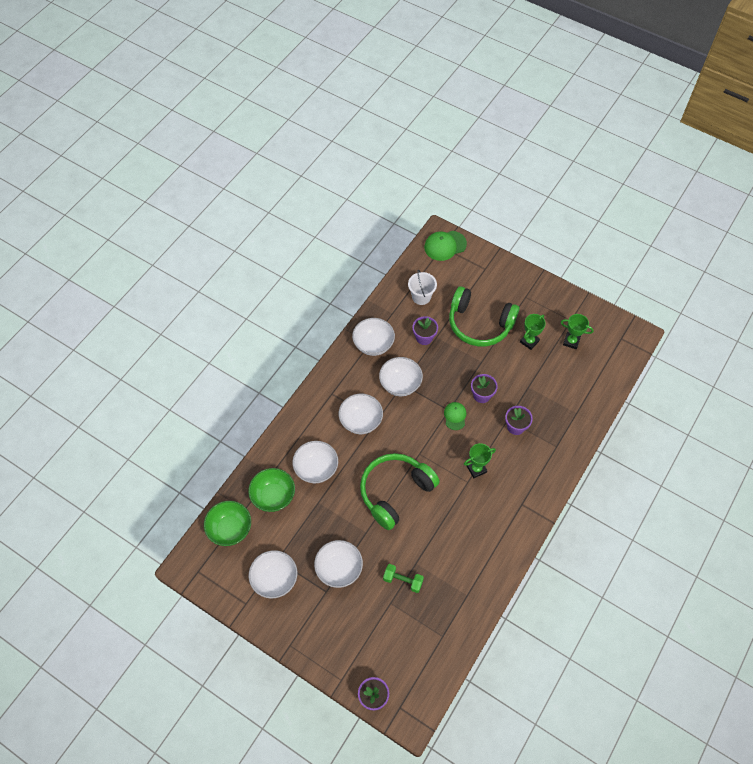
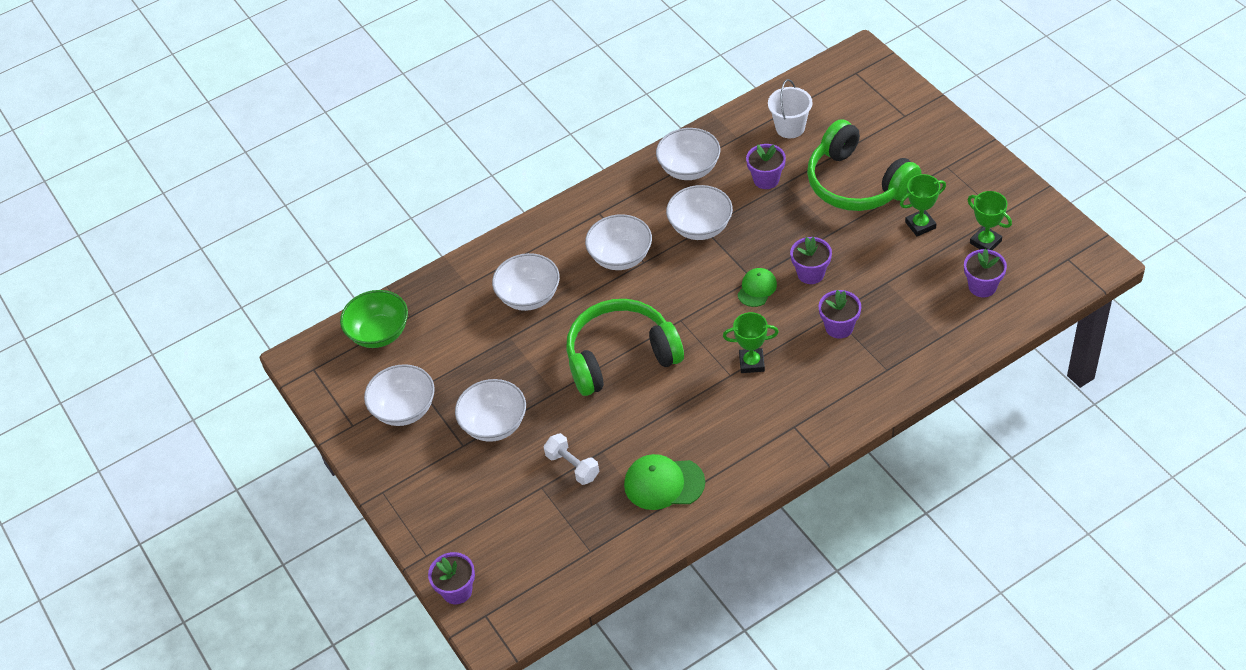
camera: 30 degrees right, 10 degrees down
(273, 496) = (455, 312): green bowl -> none
(403, 580) = (572, 466): green dumbbell -> white dumbbell
(445, 245) = (860, 72): green cap -> green cap (663, 483)
(583, 372) = (982, 286): none -> purple flower pot

